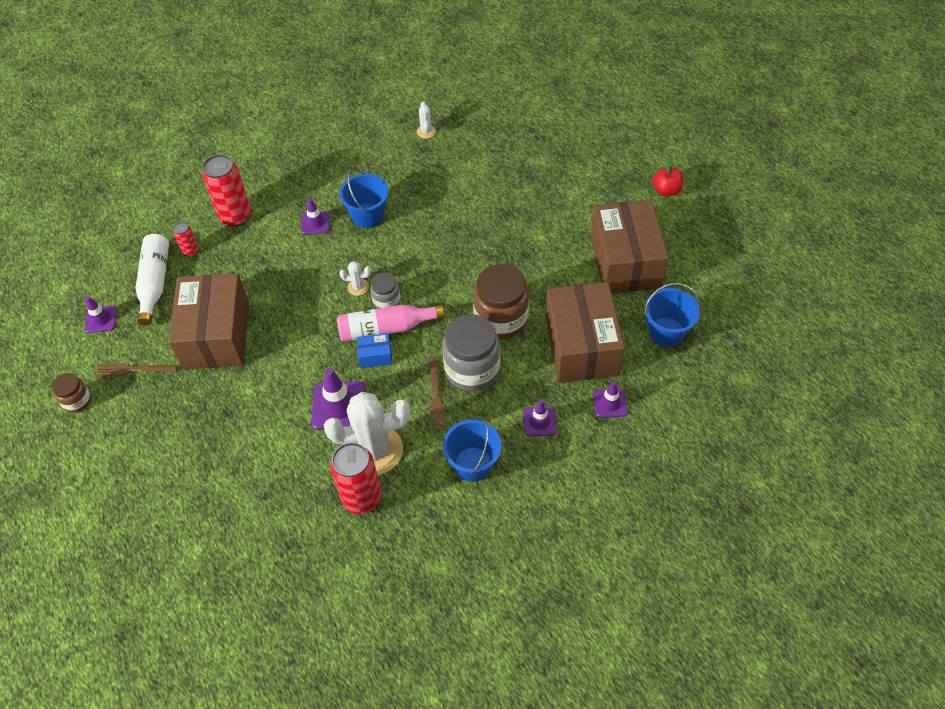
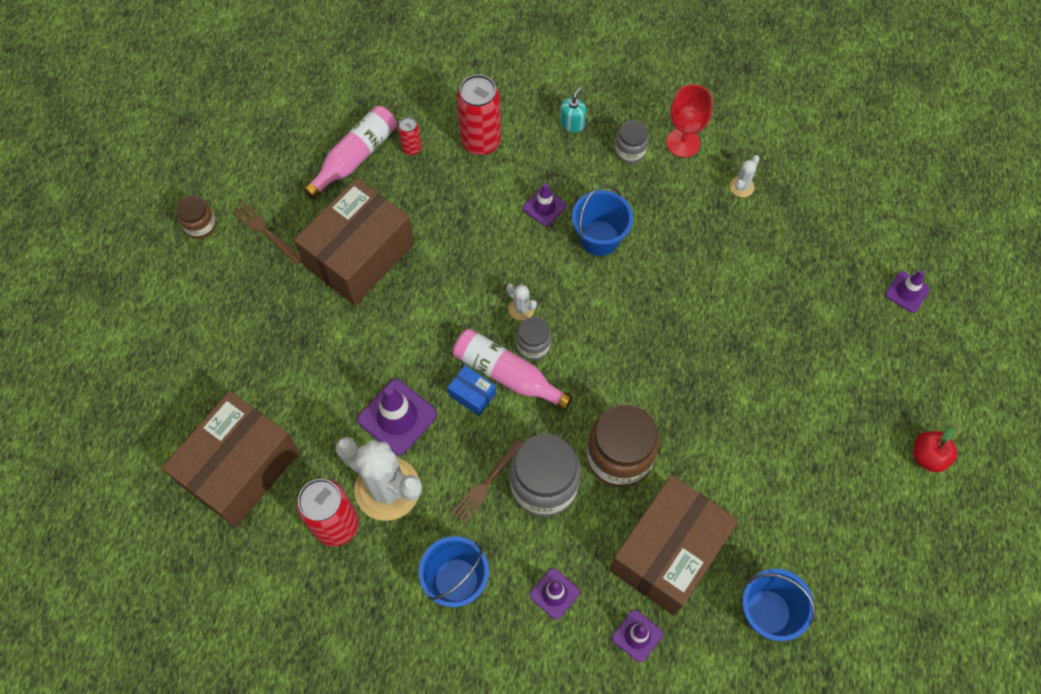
camera: 40 degrees right, 10 degrees up
(101, 319) = (282, 159): purple traffic cone -> purple traffic cone (907, 292)
(155, 283) = (355, 157): white bottle -> pink bottle
(286, 167) = (572, 123): none -> turquoise soap dispenser
(339, 158) = (630, 151): none -> grey jar
(367, 132) = (683, 142): none -> red goblet
(625, 261) = (802, 499): brown box -> brown box (240, 468)

